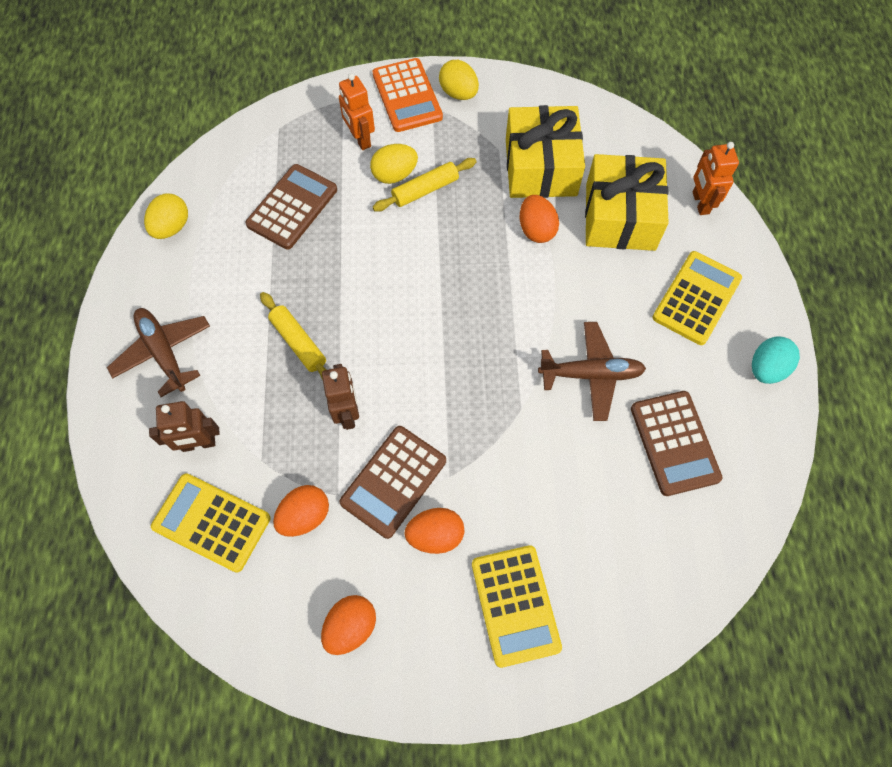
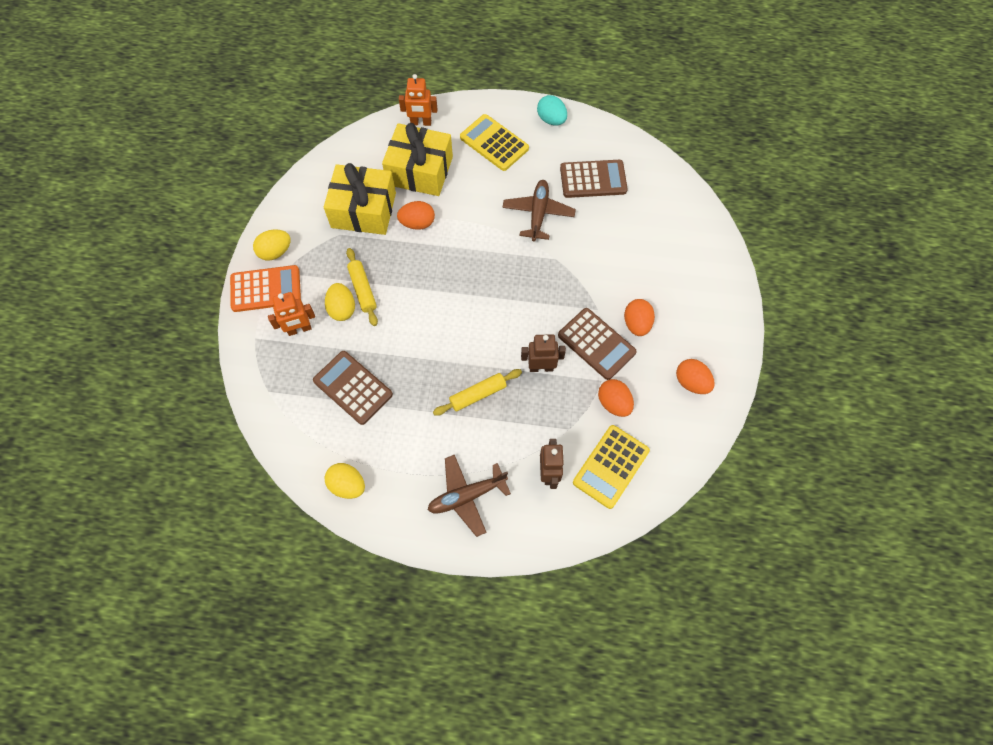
camera: 80 degrees left, 0 degrees up
(515, 605) = (685, 286): yellow calculator -> none

